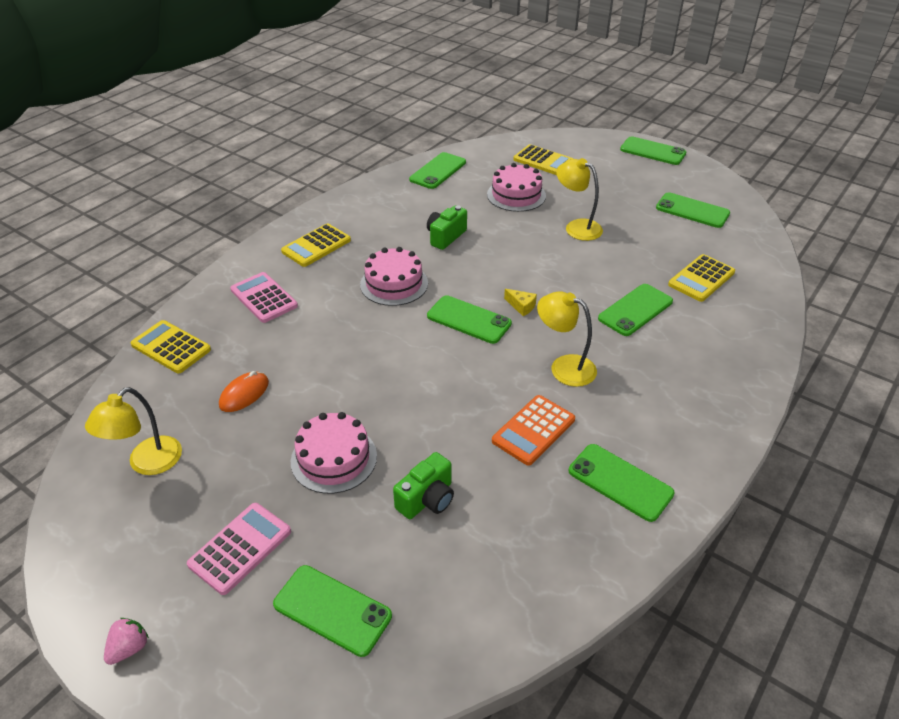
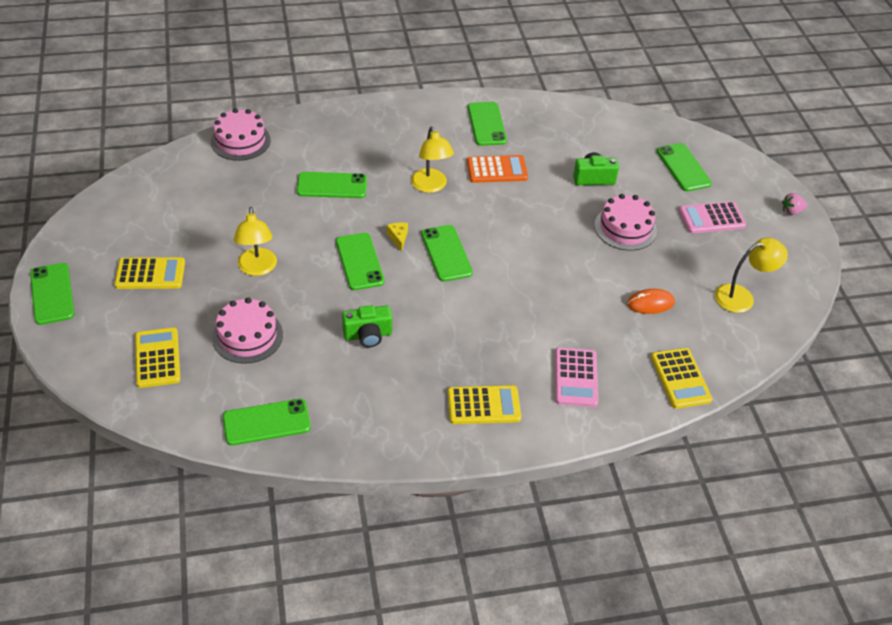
camera: 140 degrees left, 5 degrees up
(394, 284) = (462, 319): pink cake -> pink cake (240, 141)
(692, 211) = (151, 219): green phone -> green phone (359, 261)
(701, 279) = (253, 173): yellow calculator -> yellow calculator (150, 274)

